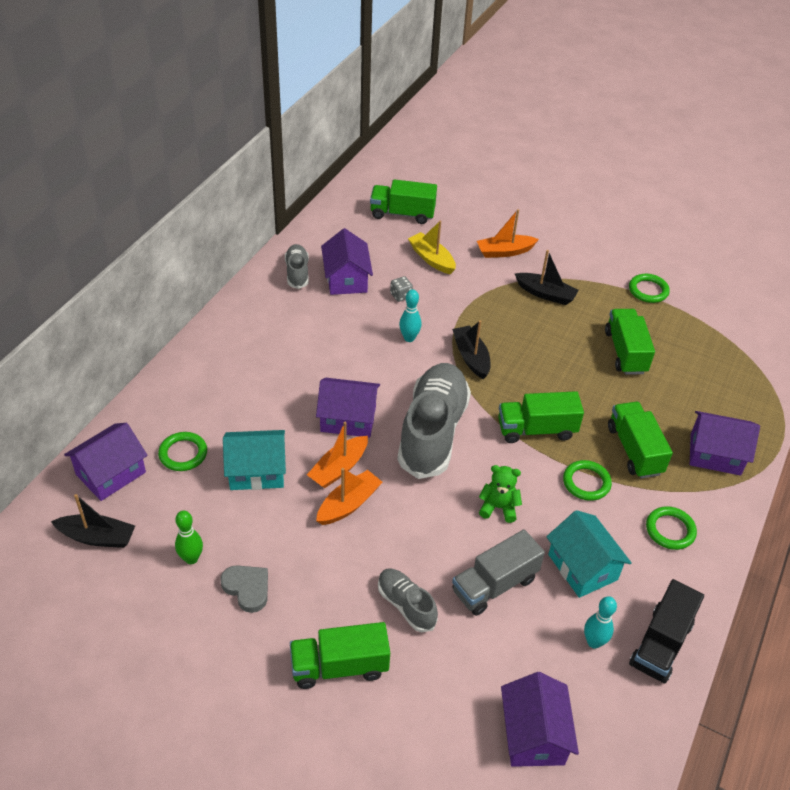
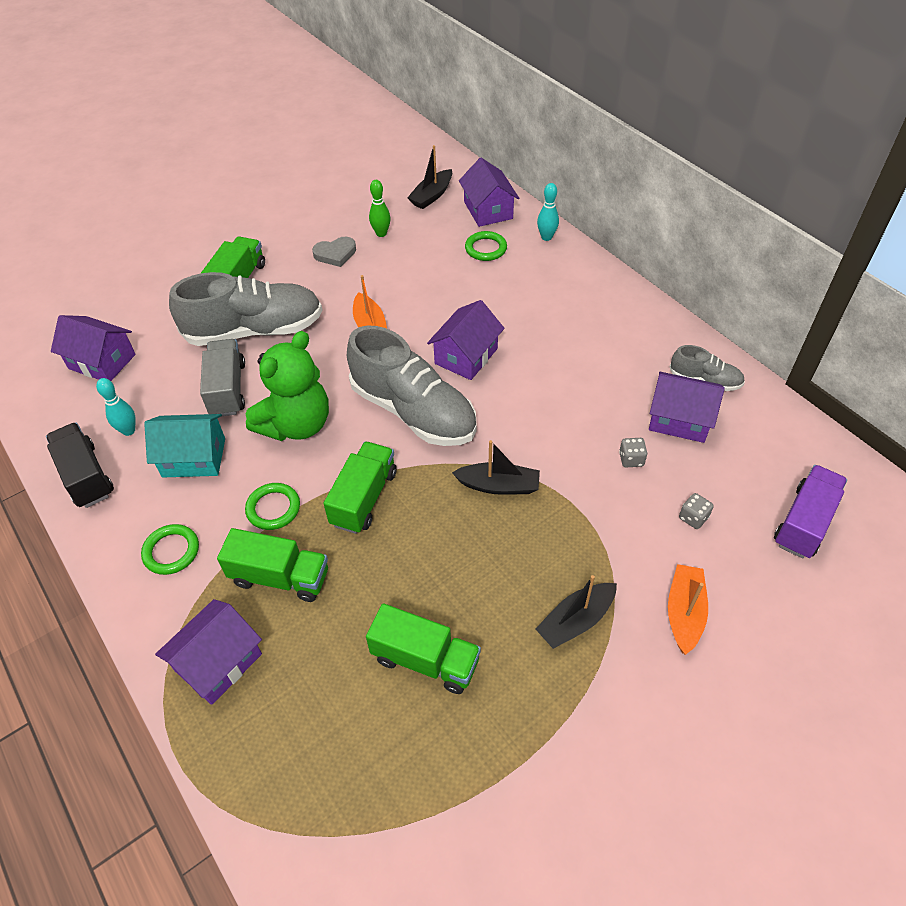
camera: 120 degrees right, 5 degrees up
(257, 471) = (441, 284): turquoise house -> none
(339, 468) = (412, 333): orange boat -> none
(402, 214) = (804, 522): green truck -> purple truck
(406, 605) = (255, 330): grey shoe -> grey shoe, size x2.06
(409, 338) = (555, 441): turquoise bowling pin -> turquoise bowling pin (546, 237)
(431, 259) = (693, 518): yellow boat -> grey dice
(498, 507) = (296, 424): green teddy bear -> green teddy bear, size x1.99
(648, 290) = (529, 773): green ring -> none

